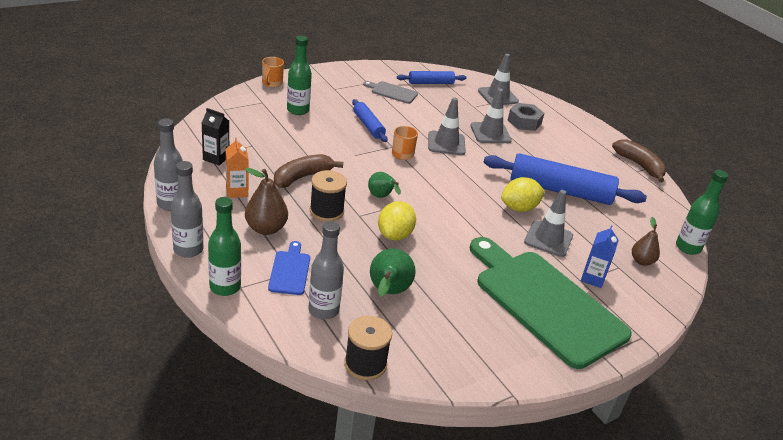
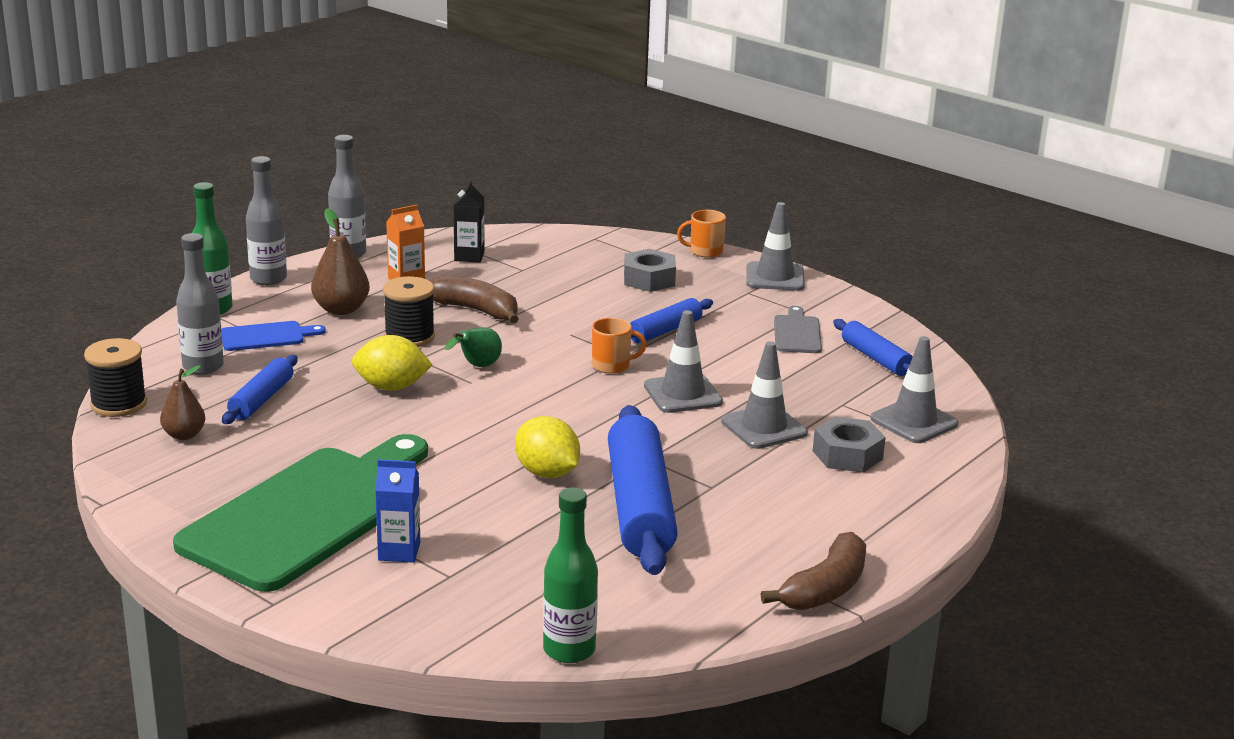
camera: 75 degrees right, 10 degrees down
(298, 110) = (649, 279): green bottle -> grey nut
(388, 292) = (261, 399): green pear -> blue rolling pin
(548, 239) = (479, 505): grey traffic cone -> grey traffic cone (775, 277)
(641, 261) = (484, 598): brown pear -> brown pear (184, 435)

